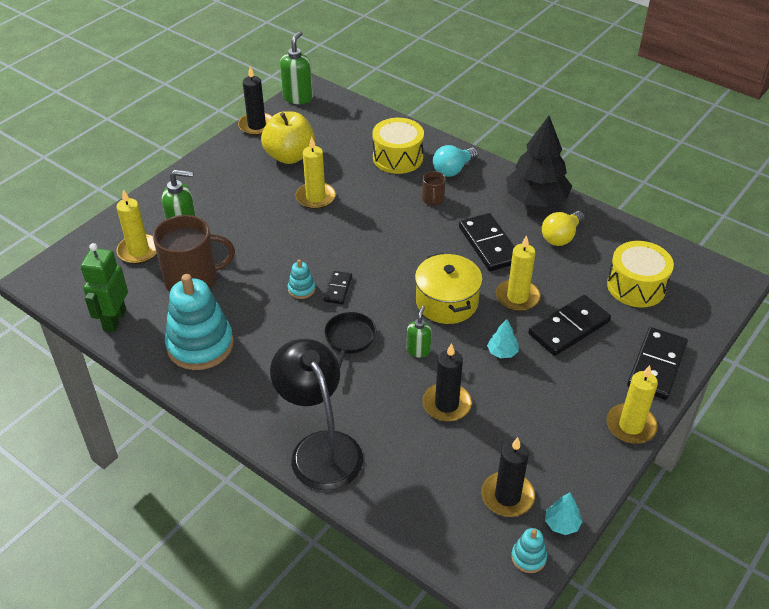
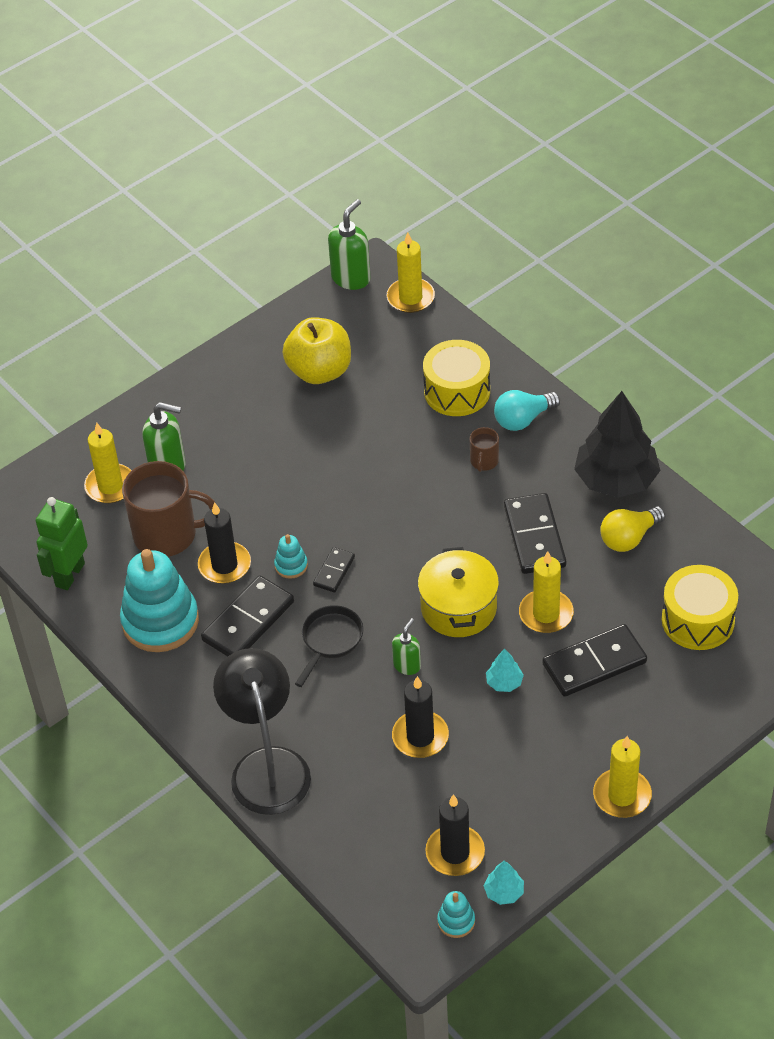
camera: 15 degrees right, 5 degrees up
(257, 126) = (288, 317): black candle -> black candle (224, 565)
(315, 197) = (337, 438): yellow candle -> yellow candle (410, 298)
(656, 365) = (681, 727): black domino -> black domino (248, 621)

